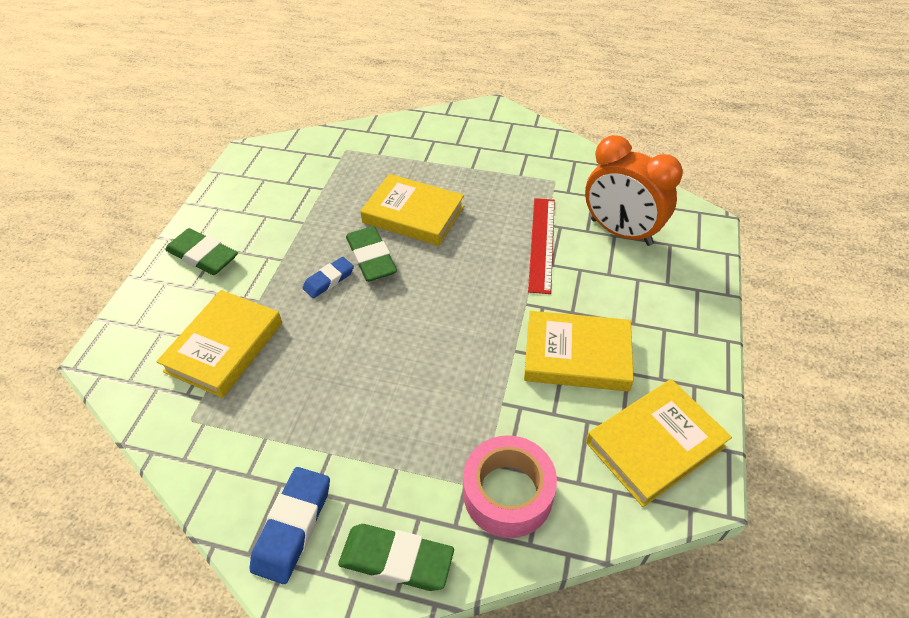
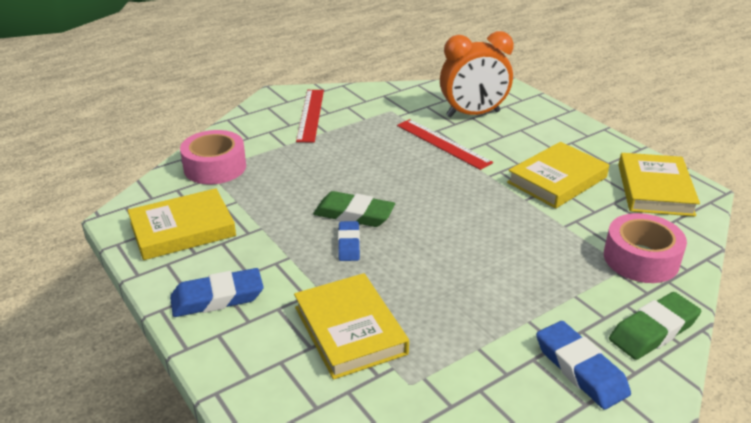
camera: 50 degrees left, 15 degrees down
(203, 256) = (217, 298): green eraser -> blue eraser
(353, 149) = (215, 167): none -> pink tape
(413, 214) = (336, 176): yellow book -> yellow book (182, 229)
(486, 144) = (311, 115): none -> red ruler

